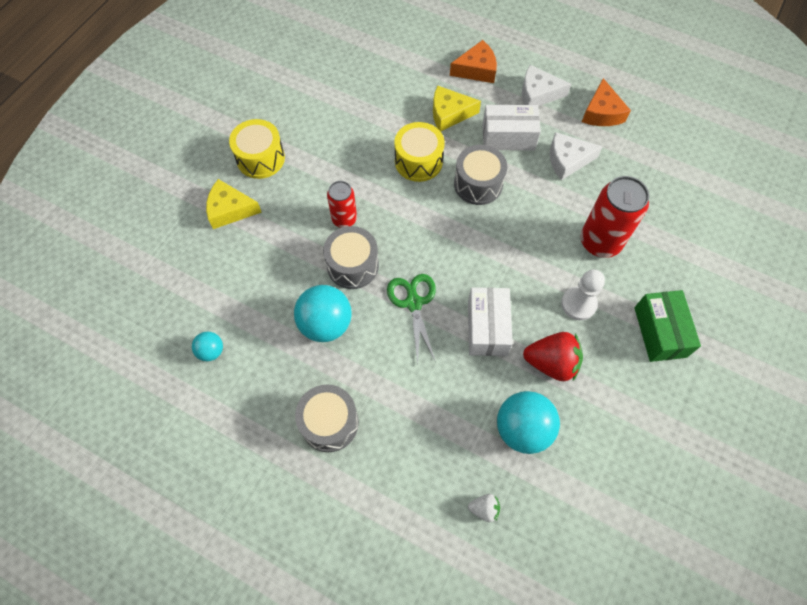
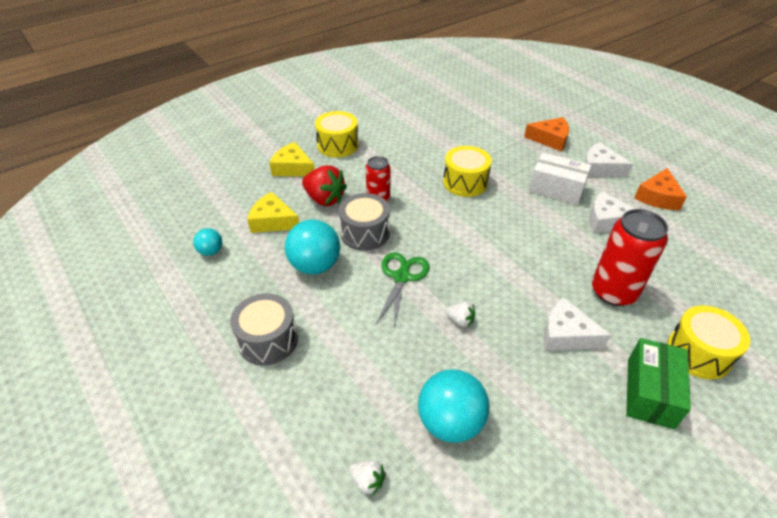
camera: 25 degrees right, 20 degrees down
(449, 114) = (510, 160): yellow cheese -> yellow cheese (273, 221)
(478, 184) = (510, 212): grey drum -> none
(487, 328) = (460, 321): white box -> white strawberry
(551, 363) = (512, 374): red strawberry -> red strawberry (324, 199)
(578, 304) = (566, 334): white pawn -> white cheese
(684, 277) = (698, 353): none -> yellow drum

